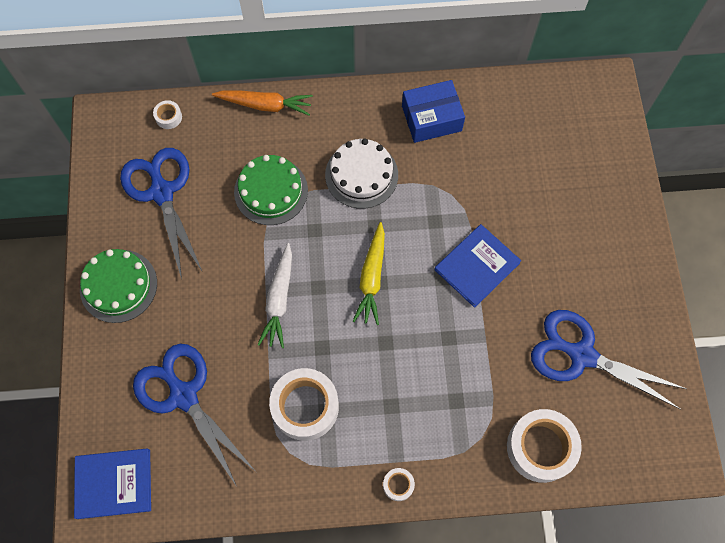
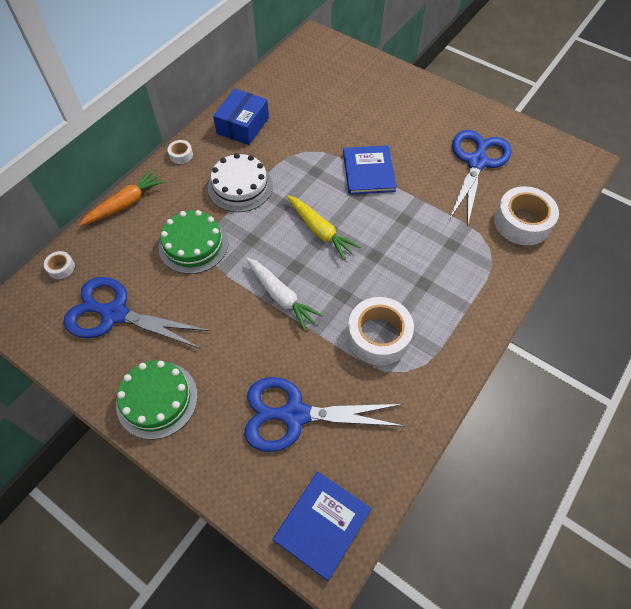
camera: 50 degrees left, 10 degrees down
(398, 485) = (486, 318): white tape -> white tape (181, 155)
(581, 355) = (477, 162): blue scissors -> blue scissors turned 135 degrees clockwise

